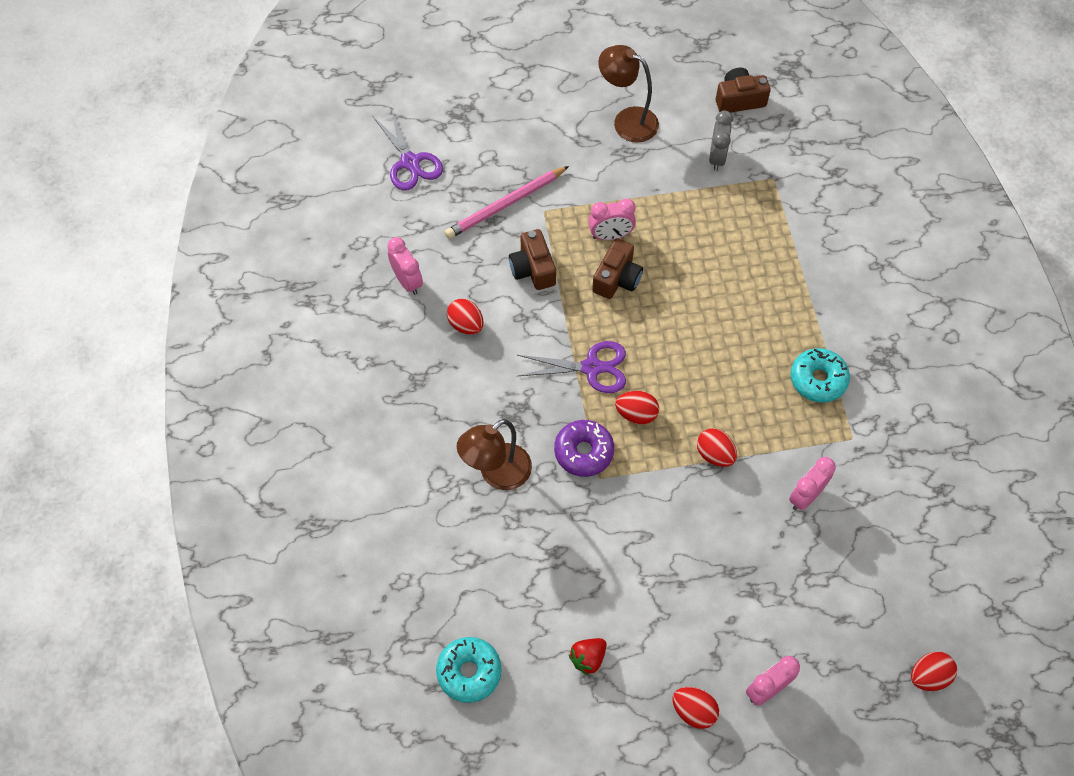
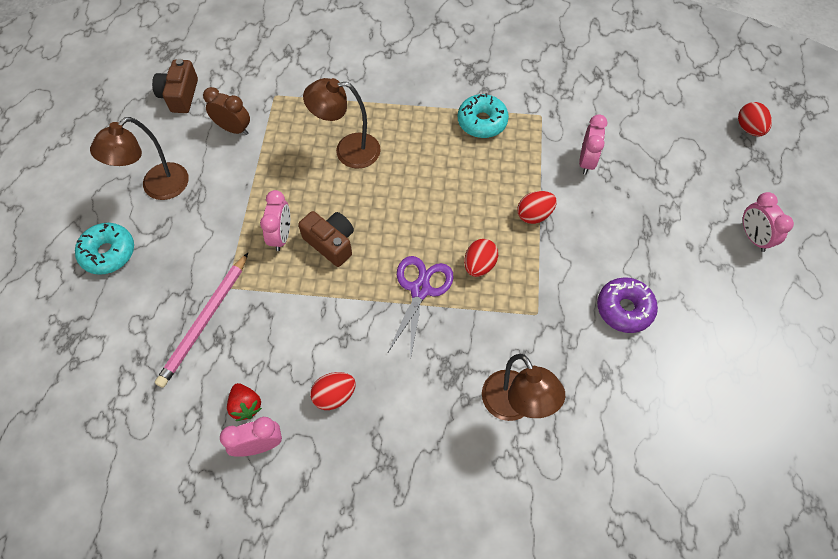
camera: 75 degrees left, 0 degrees up
(410, 162) = (105, 407): purple scissors -> none
(469, 672) = (721, 484): turquoise donut -> turquoise donut (108, 253)
(505, 205) = (205, 321): pink pencil -> pink pencil turned 45 degrees clockwise
(533, 269) = (292, 314): brown camera -> none
(583, 452) = (507, 320): purple donut -> purple donut (624, 309)
(588, 658) = (715, 370): red strawberry -> red strawberry (246, 406)
(693, 711) = (769, 297): red egg -> none
(717, 157) = (233, 129): grey clock -> brown clock
(729, 263) = (348, 150): none -> brown lamp
(805, 496) = (586, 161): pink clock -> pink clock turned 135 degrees counterclockwise

